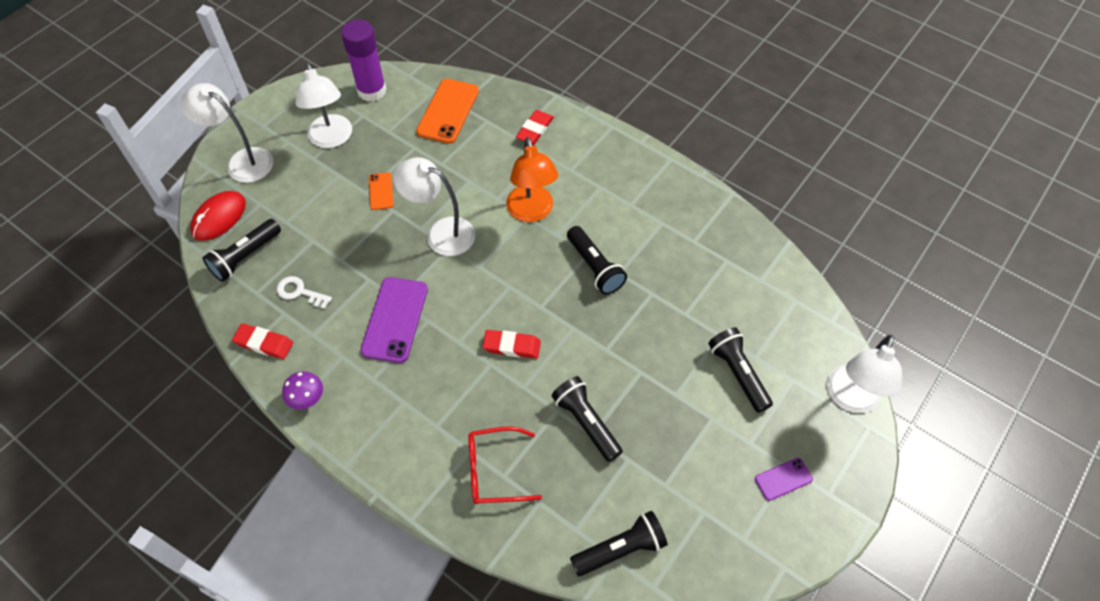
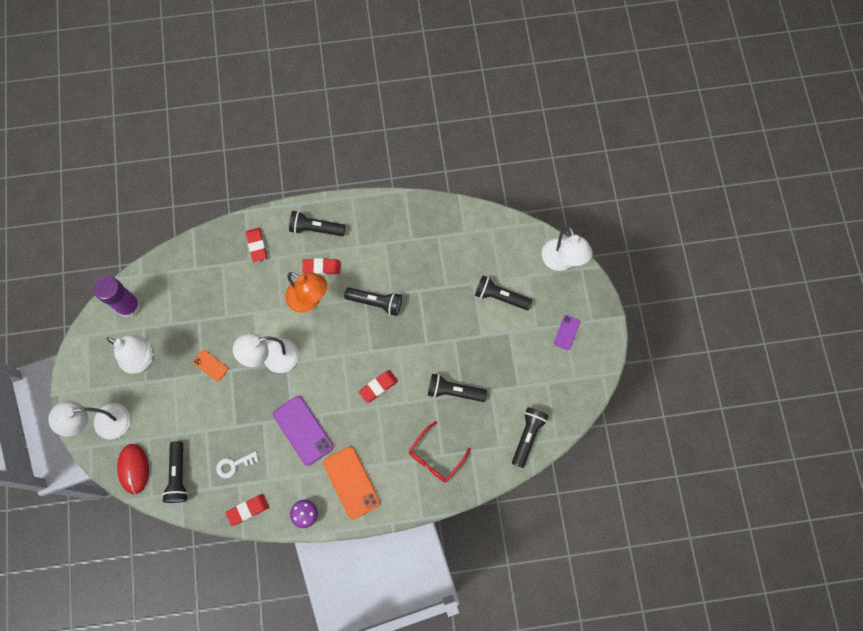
camera: 45 degrees left, 15 degrees up
(448, 111) = (192, 278): orange phone -> orange phone (351, 482)
(575, 194) = (321, 267): none -> red eraser
(606, 158) = (315, 228): none -> black flashlight

